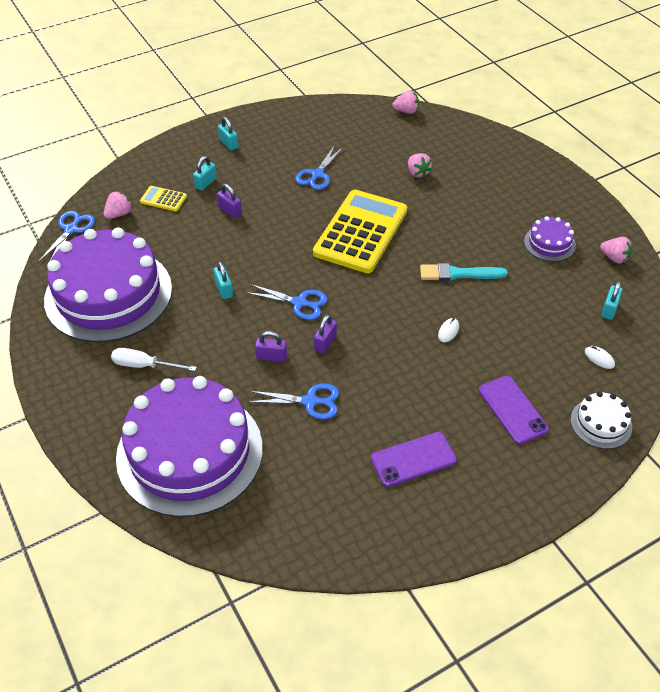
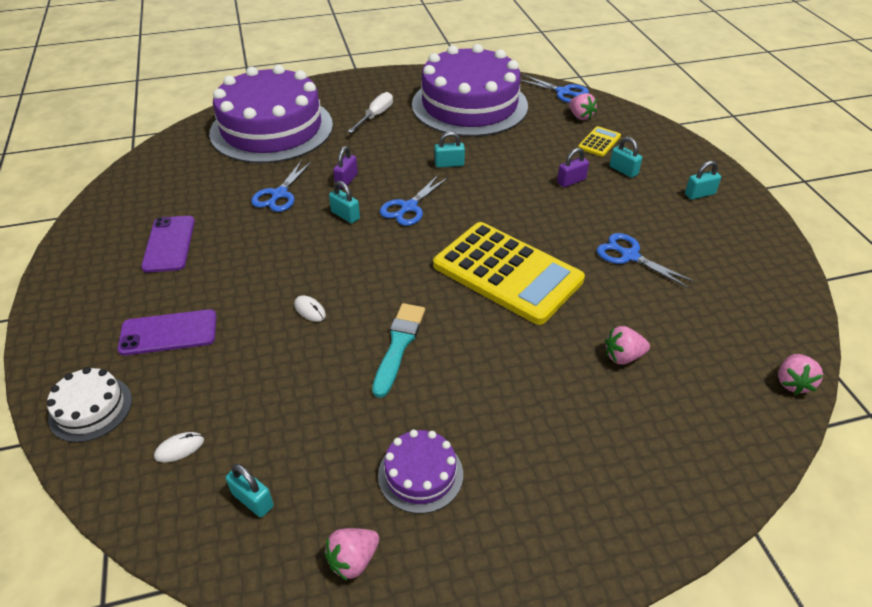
camera: 105 degrees right, 5 degrees down
(325, 342) = (345, 215): purple padlock -> turquoise padlock

